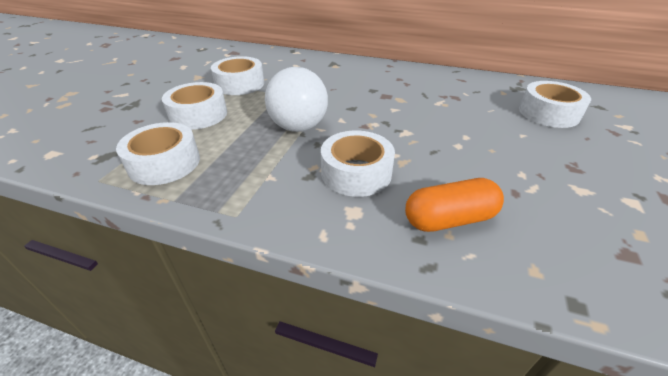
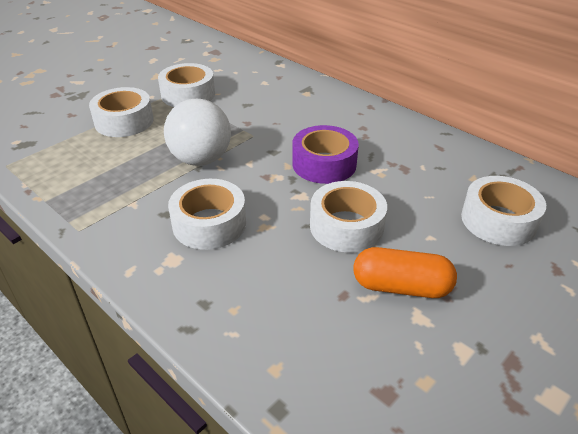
camera: 25 degrees right, 0 degrees up
(164, 163) = (62, 164): white tape -> white tape (346, 226)
(399, 107) = (324, 164): none -> purple tape
(449, 219) = (248, 296): orange capsule -> orange capsule (401, 287)

